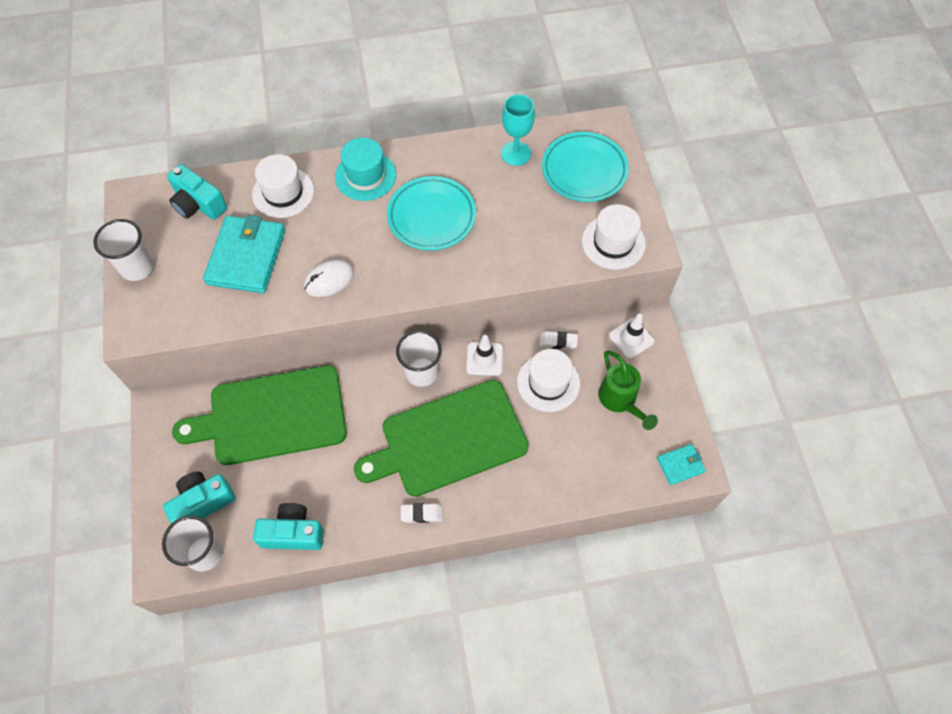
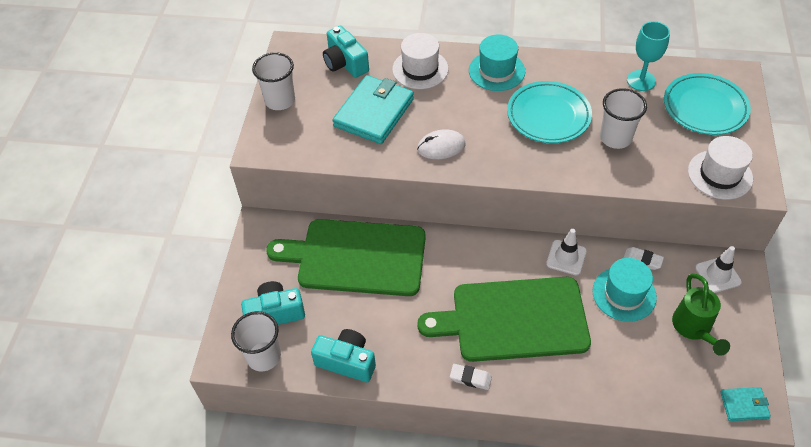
camera: 20 degrees right, 10 degrees down
(421, 372) = (503, 254): white cup -> white cup (615, 138)
(548, 383) = (624, 294): white hat -> turquoise hat

